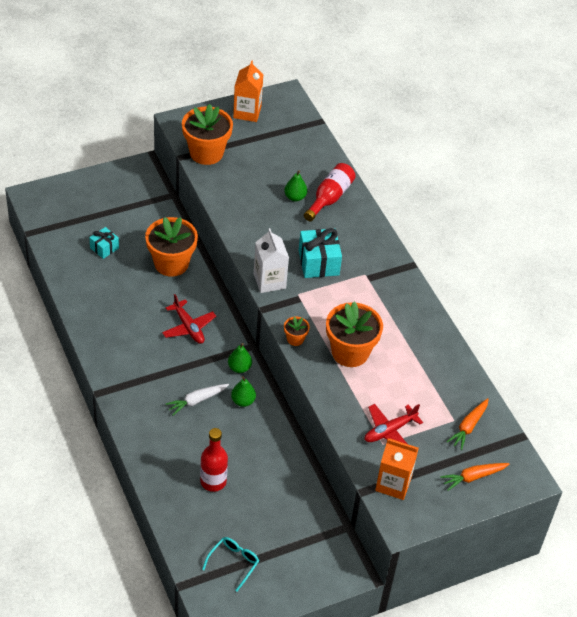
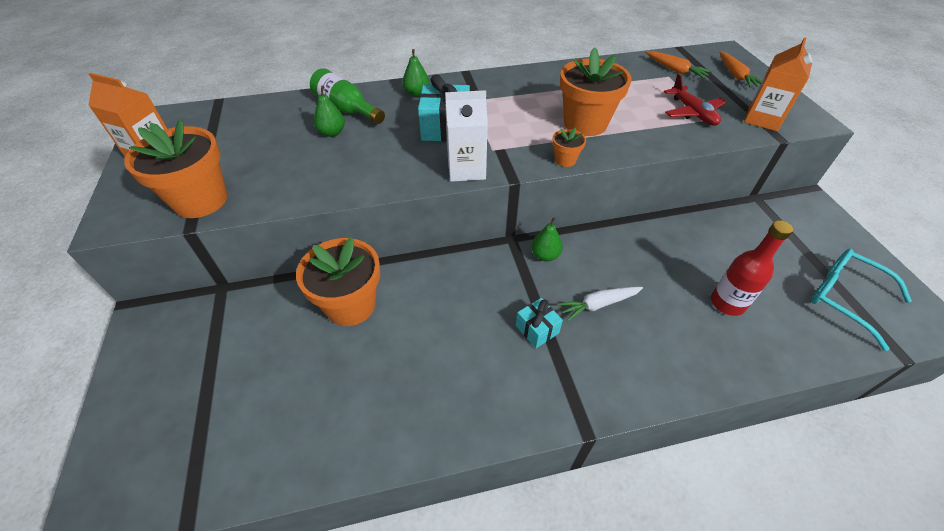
camera: 75 degrees left, 0 degrees up
(104, 248) = (284, 392): turquoise gift -> turquoise gift (537, 329)
(188, 327) = (471, 299): red plane -> none
(197, 401) = (598, 305): white carrot -> white carrot turned 90 degrees clockwise
(234, 563) = (844, 298): turquoise glasses -> turquoise glasses, size x1.54
(243, 401) = (597, 258): green pear -> green pear (417, 93)
(329, 198) = (346, 108): red bottle -> green bottle

